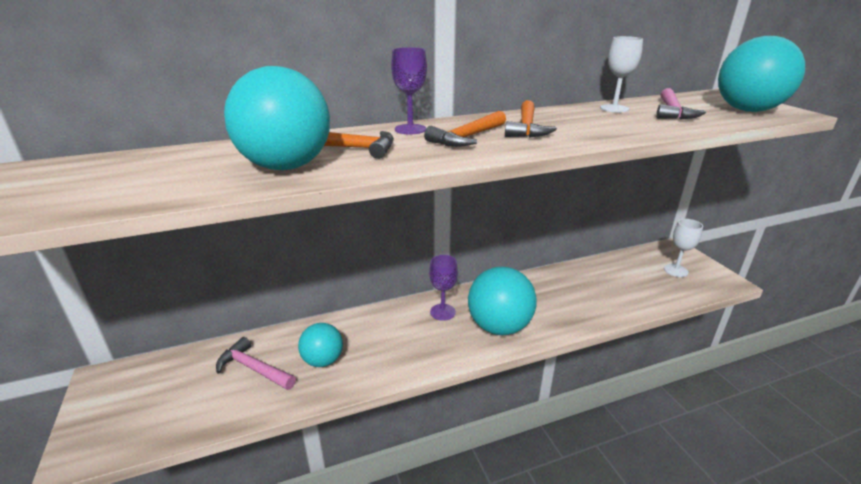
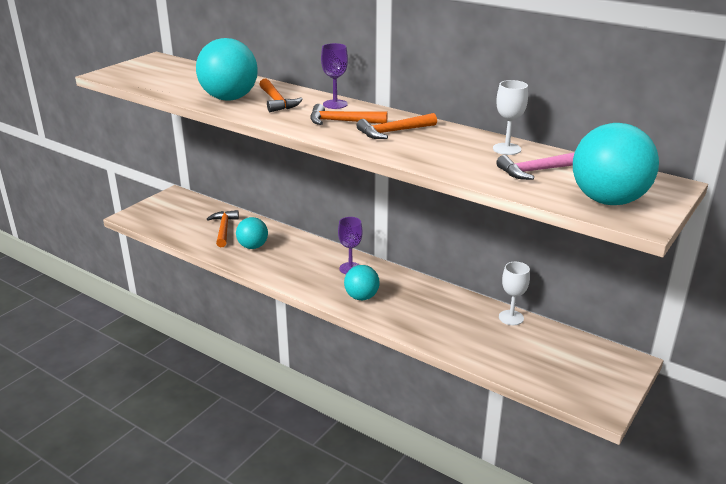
camera: 55 degrees right, 0 degrees up
(253, 368) = (224, 229): pink hammer -> orange hammer
(499, 326) = (361, 297): turquoise ball -> turquoise ball, size x0.59
(675, 270) = (577, 369): white goblet -> white goblet (511, 317)

